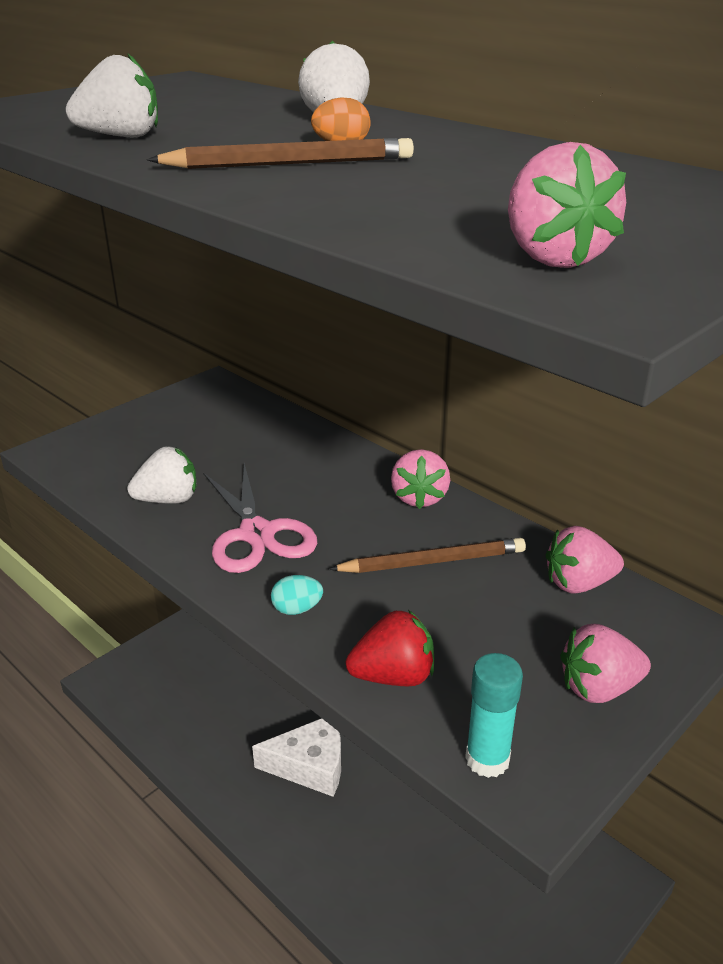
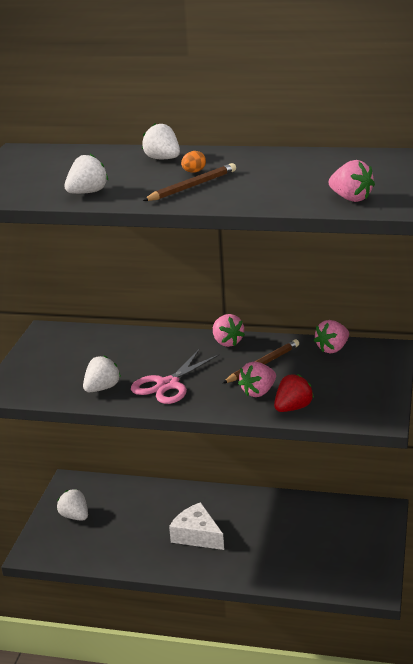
camera: 30 degrees left, 5 degrees down
(196, 652) = (75, 516): none -> white strawberry
(256, 534) = (168, 385): pink scissors -> pink scissors turned 90 degrees clockwise
(297, 609) = (224, 403): turquoise egg -> none
(310, 765) = (197, 535): white cheese -> white cheese turned 105 degrees counterclockwise
(487, 759) = (356, 417): turquoise glue stick -> none
(598, 688) = (374, 380): pink strawberry -> pink strawberry (258, 392)

